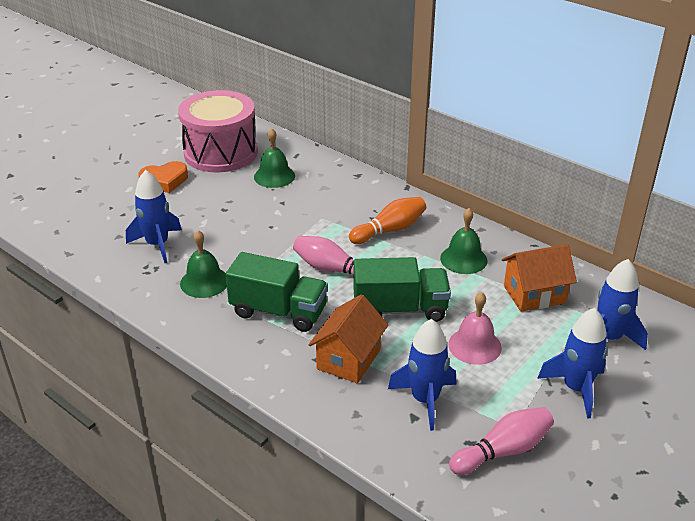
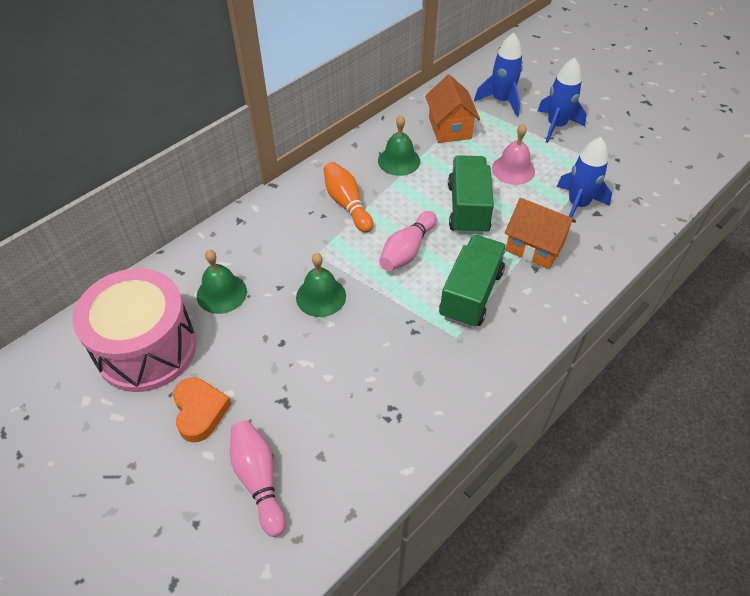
camera: 85 degrees left, 15 degrees up
(157, 245) = (345, 409): blue rocket -> none
(204, 282) = (421, 358): green bell -> green bell (321, 296)
(503, 451) = (623, 171): pink bowling pin -> pink bowling pin (259, 479)

